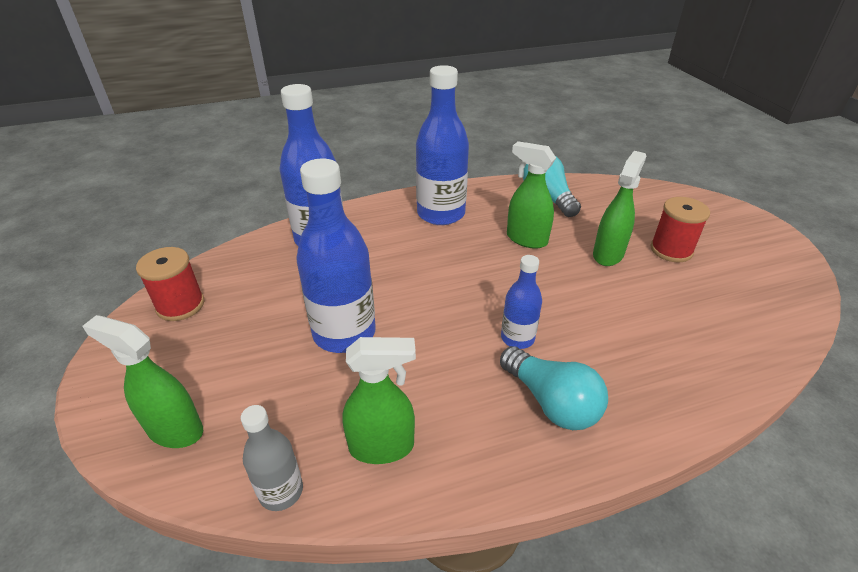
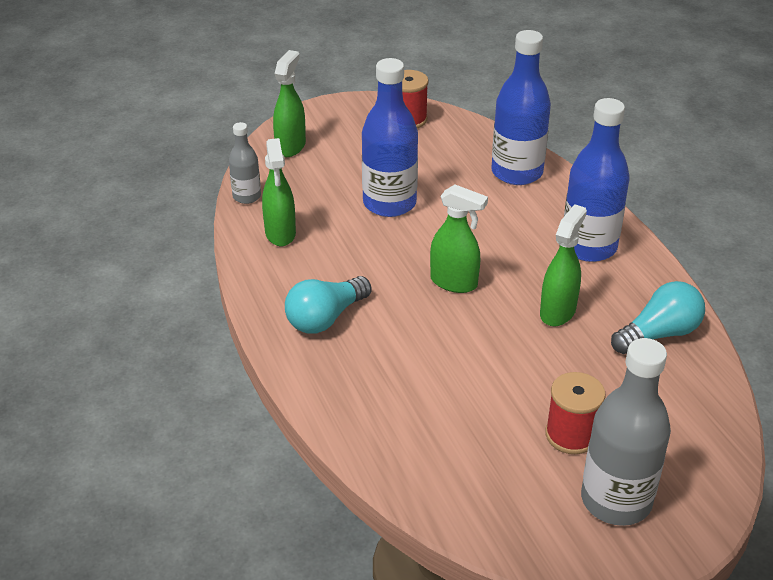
camera: 85 degrees right, 0 degrees up
(517, 338) = (397, 301): blue bottle -> none
(608, 254) = (546, 376): green spray bottle -> green spray bottle (454, 282)
(729, 238) = (616, 500): none -> grey bottle

